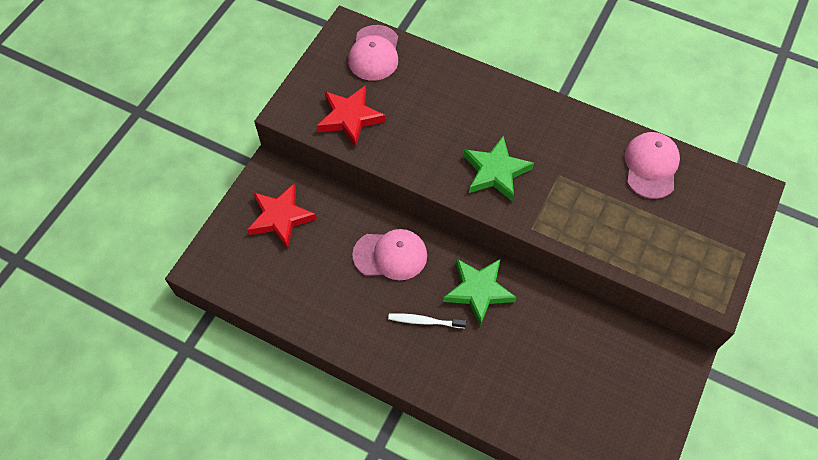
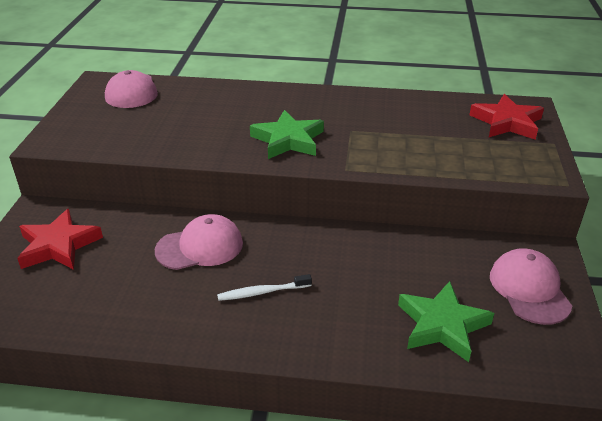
camera: 20 degrees left, 25 degrees down
(350, 118) = (119, 134): red star -> red star (507, 122)
(478, 291) = (311, 252): green star -> green star (442, 325)
(651, 166) = (431, 109): pink cap -> pink cap (529, 289)

